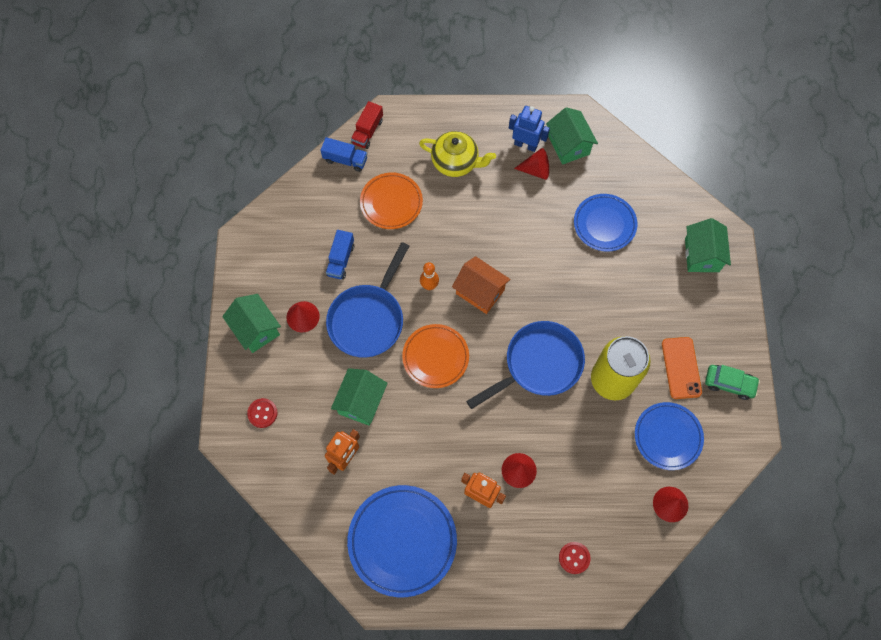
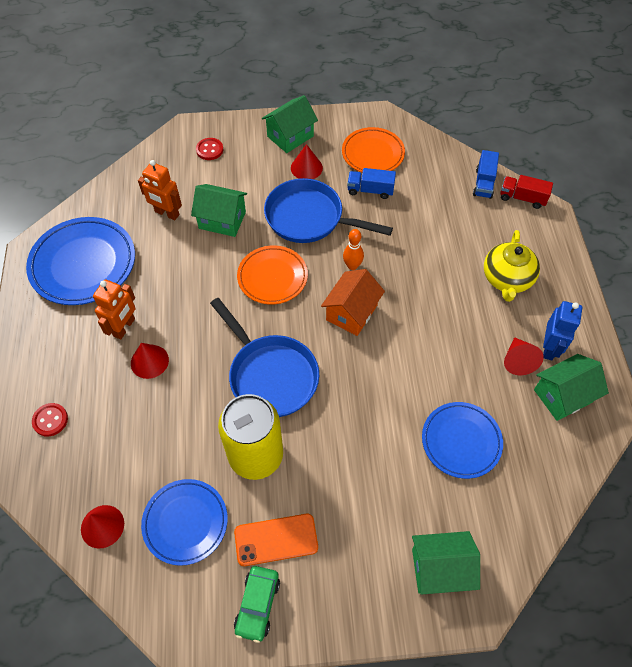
camera: 85 degrees right, 10 degrees down
(391, 202) = (443, 225): orange plate -> orange plate (373, 154)

